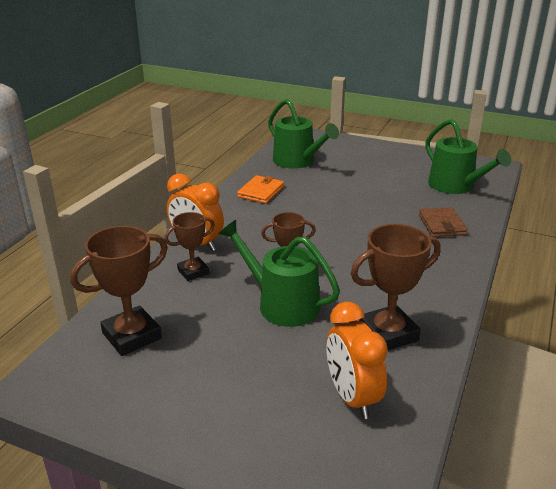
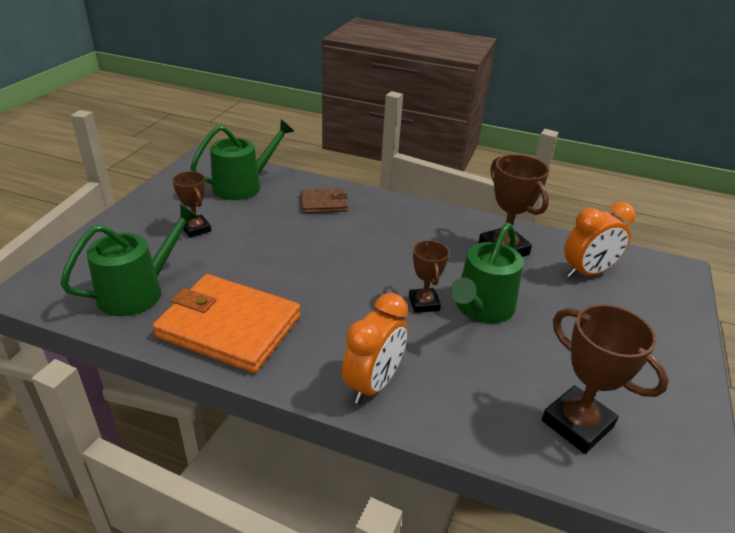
camera: 95 degrees left, 5 degrees up
(193, 272) = (439, 381): brown trophy -> brown trophy (196, 229)
(261, 192) = (229, 326): orange wallet -> orange wallet, size x1.94

